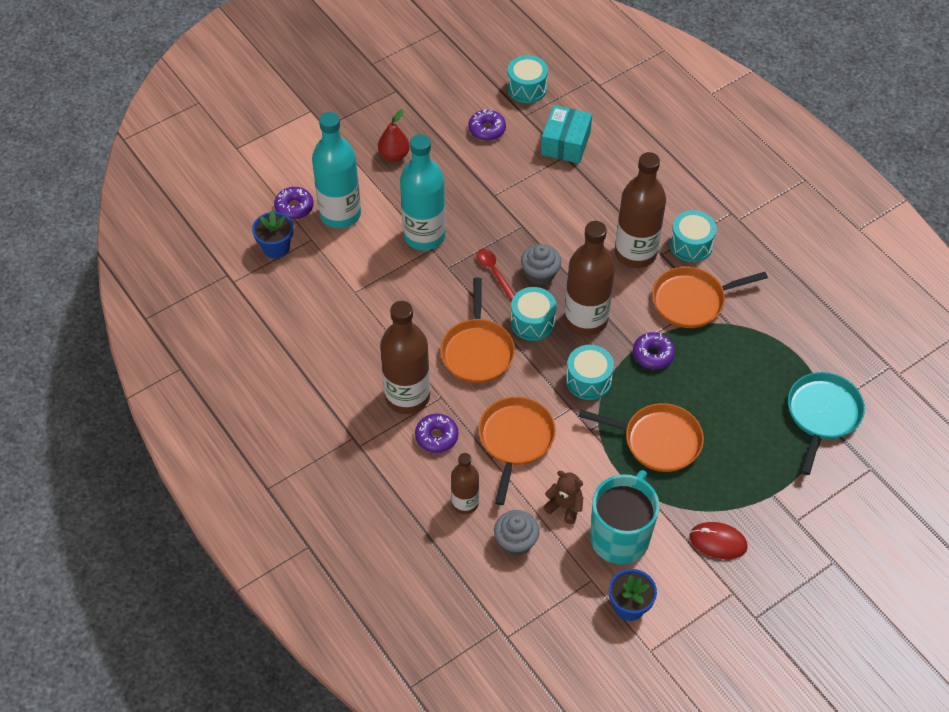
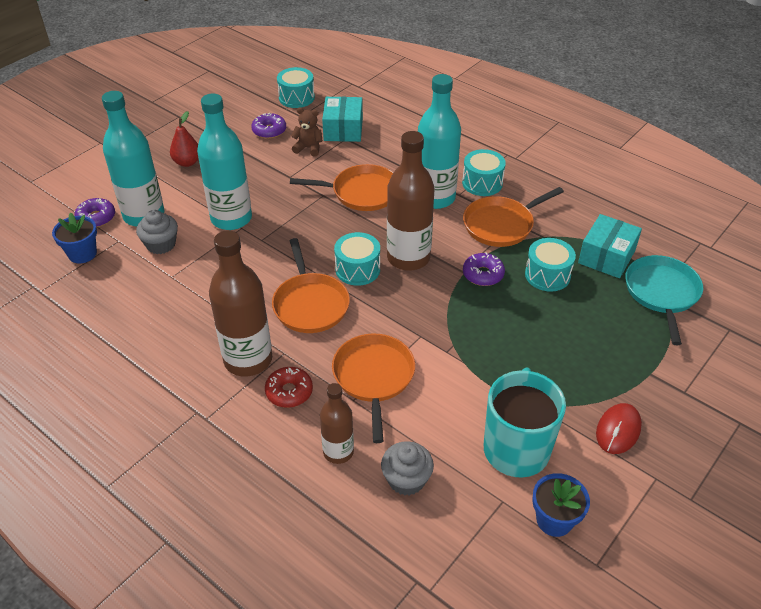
camera: 15 degrees left, 10 degrees down
(436, 437) = (289, 392): purple donut -> red donut
(494, 272) = (307, 235): red spoon -> none
(540, 274) = (352, 229): grey cupcake -> grey cupcake (161, 244)
(565, 506) = (447, 431): brown teddy bear -> brown teddy bear (308, 148)
(588, 380) = (429, 308): turquoise drum -> turquoise drum (547, 275)
(635, 253) = (435, 198): brown bottle -> turquoise bottle
(658, 440) = (518, 348): orange pan -> orange pan (362, 192)
(718, 542) = (618, 430): red mouse -> red mouse turned 60 degrees counterclockwise
(785, 361) = (606, 257): none -> turquoise box

